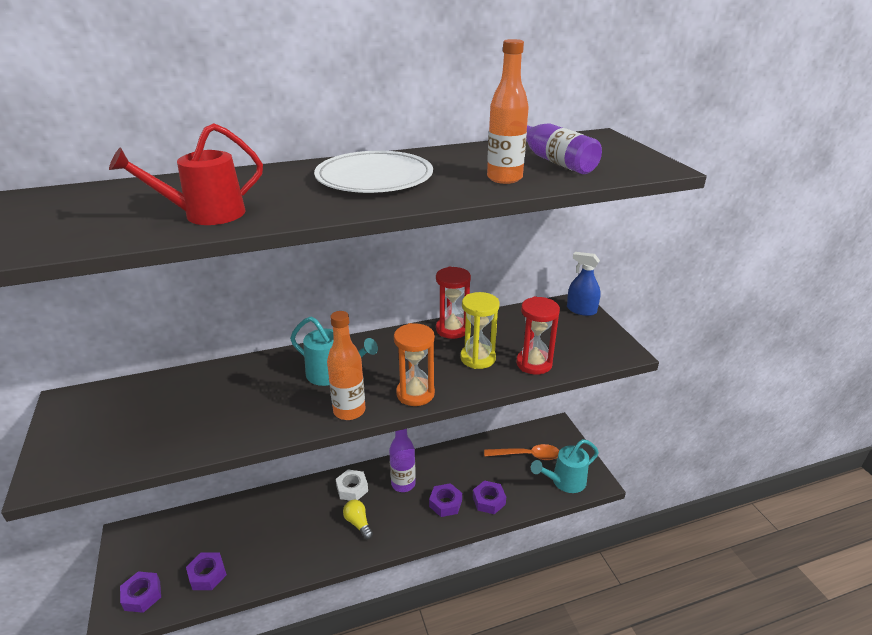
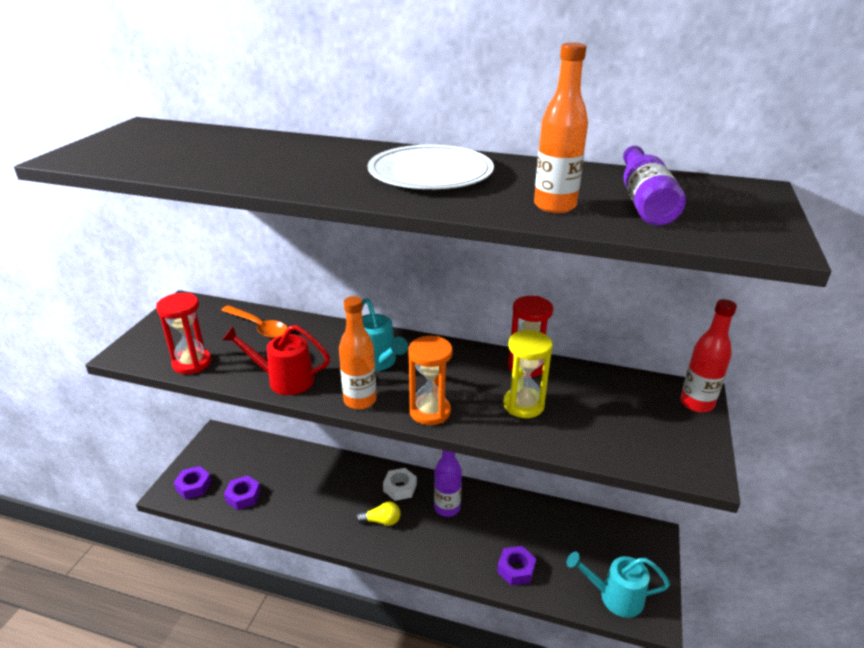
camera: 35 degrees right, 0 degrees up
(205, 215) = (252, 170): red watering can -> red watering can (284, 380)
(358, 523) = (381, 521): yellow light bulb -> yellow light bulb turned 90 degrees clockwise
(445, 503) = (471, 547): purple nut -> none
(527, 455) = (594, 547): orange spoon -> orange spoon (259, 327)
(534, 363) = (578, 436): red hourglass -> red hourglass (192, 363)
(581, 310) = (696, 403): blue spray bottle -> red bottle

